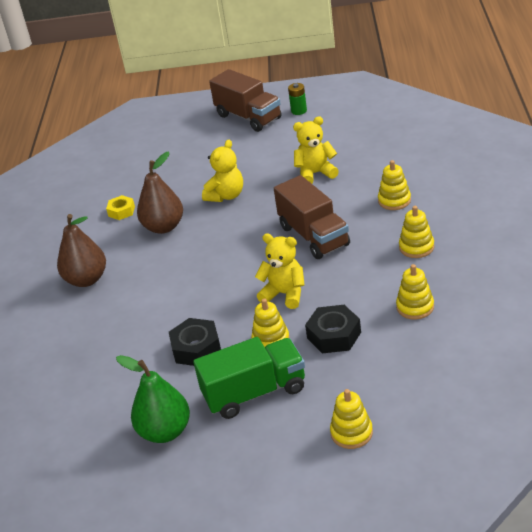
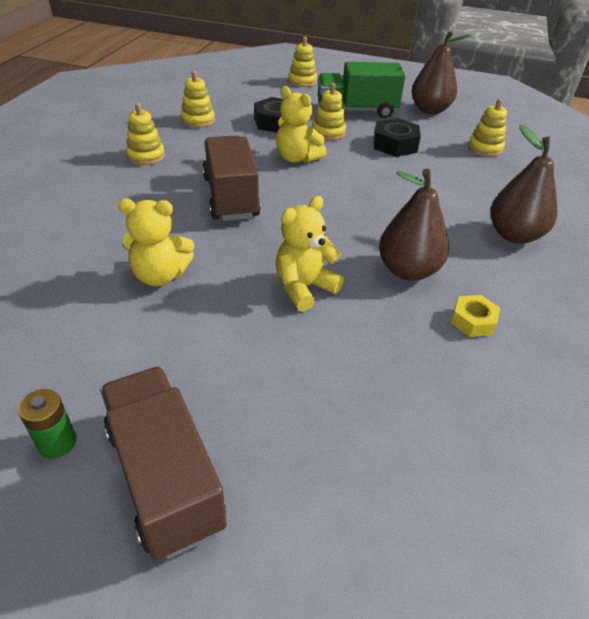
camera: 170 degrees left, 5 degrees up
(165, 431) = (430, 110): green pear -> brown pear
(394, 200) = (111, 204): yellow stacking toy -> yellow stacking toy (485, 148)

